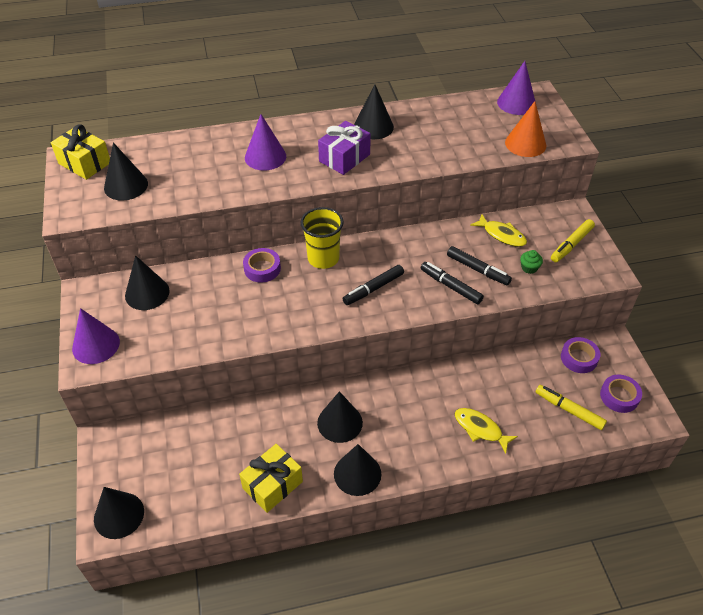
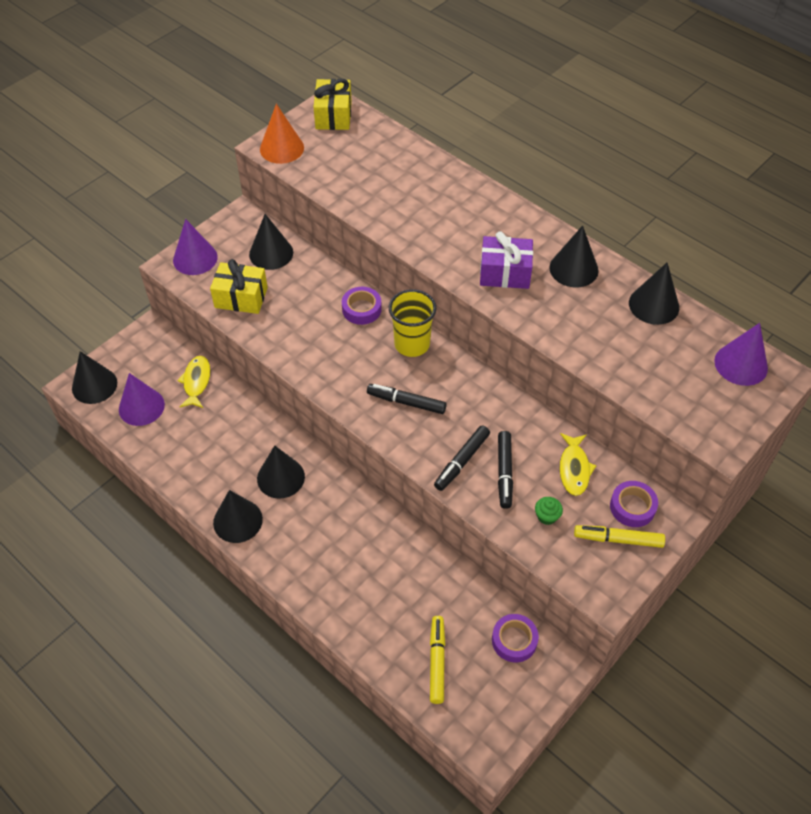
camera: 55 degrees right, 5 degrees up
(126, 185) = (330, 156): black cone -> black cone (654, 305)
(265, 157) = (451, 218): purple cone -> purple cone (141, 407)
(272, 485) = (186, 466): yellow gift -> yellow gift (241, 297)
(450, 286) = (462, 461): black marker -> black marker turned 150 degrees counterclockwise
(480, 429) = (355, 593): yellow fish -> yellow fish (196, 382)
(525, 144) = (676, 405): orange cone -> orange cone (282, 148)
(619, 396) = (492, 703): purple tape -> purple tape (632, 507)

